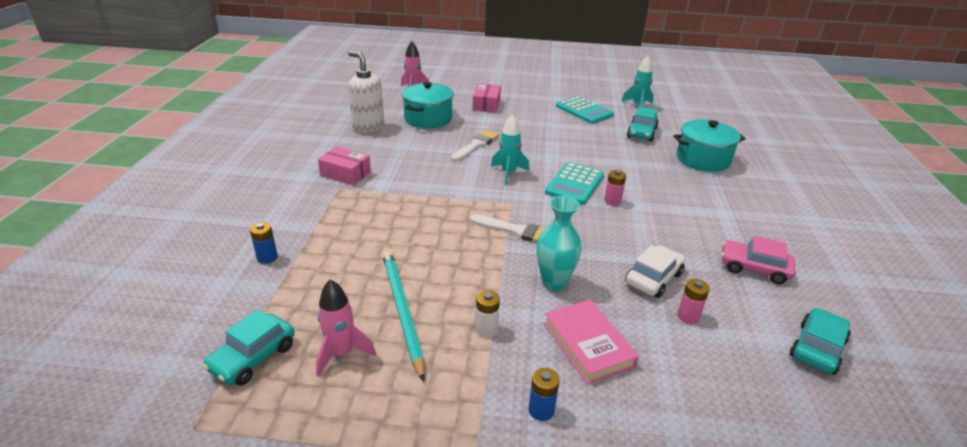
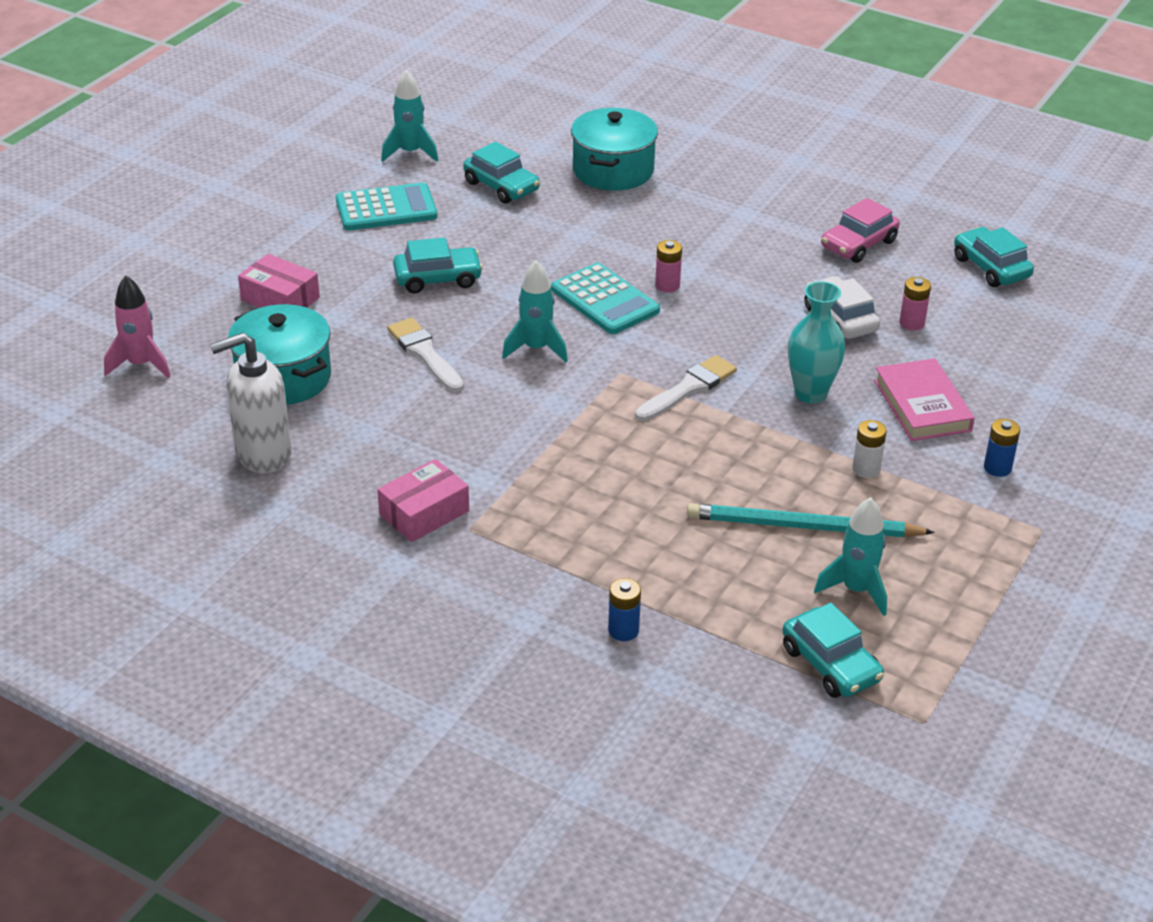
camera: 65 degrees left, 5 degrees up
(342, 353) = (856, 590): pink rocket -> turquoise rocket
(541, 135) = (438, 279): none -> turquoise car
(588, 344) = (922, 406): pink book -> pink book turned 75 degrees clockwise

